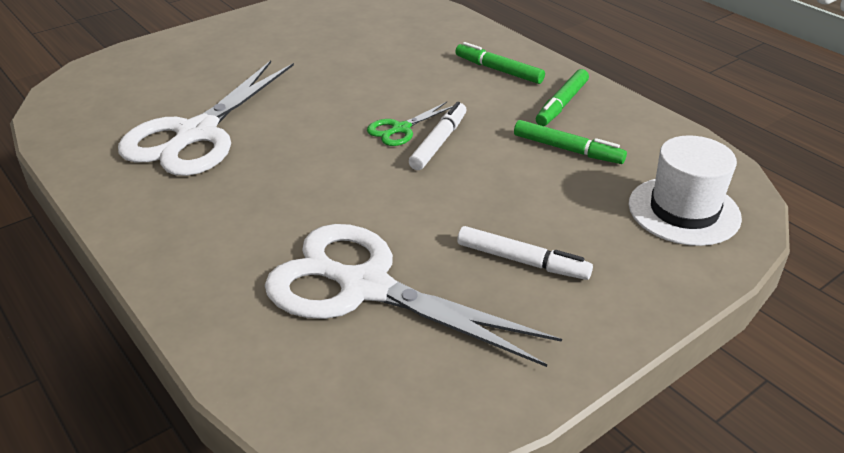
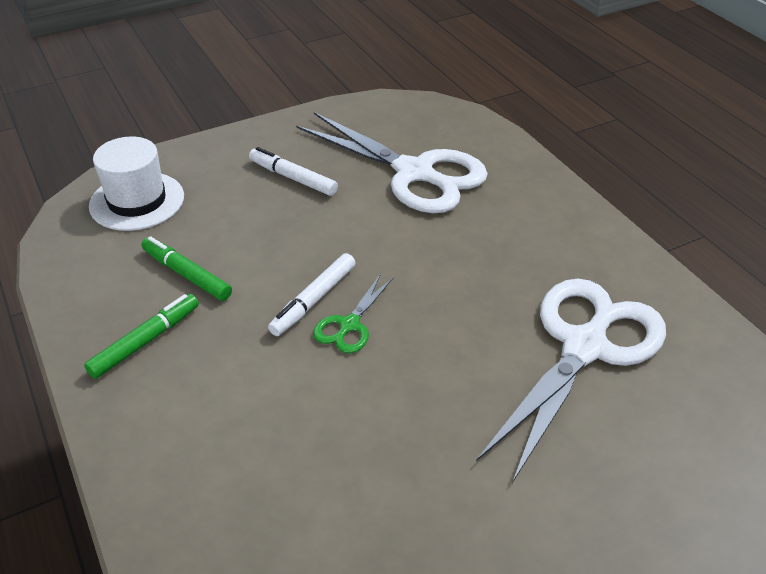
camera: 170 degrees left, 5 degrees up
(400, 129) = (349, 325): green scissors -> green scissors turned 150 degrees clockwise
(498, 70) = (183, 420): green marker -> none

